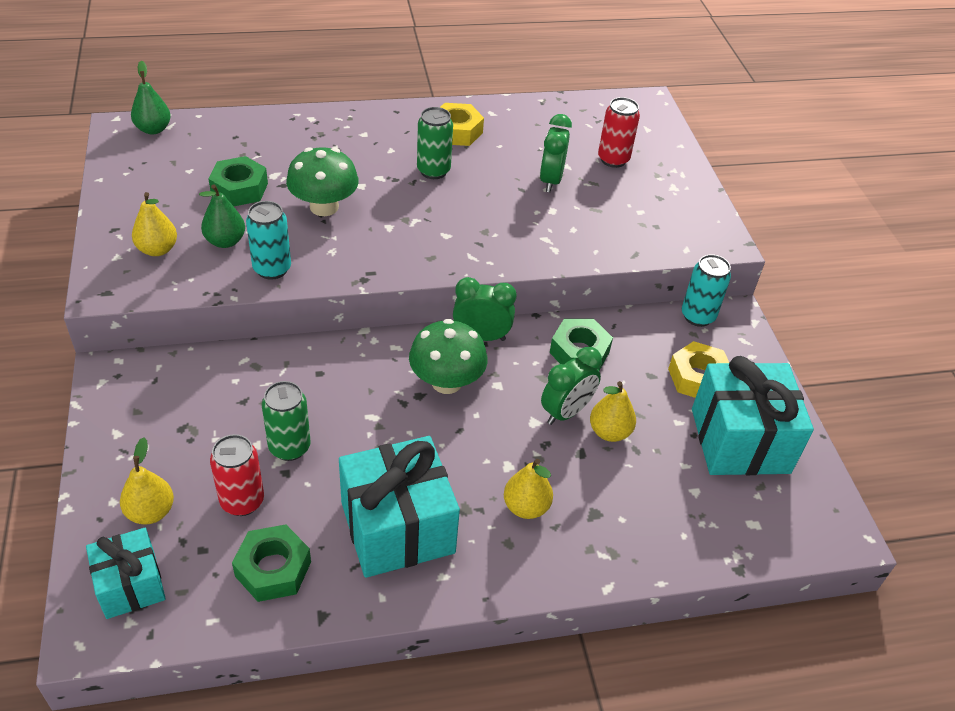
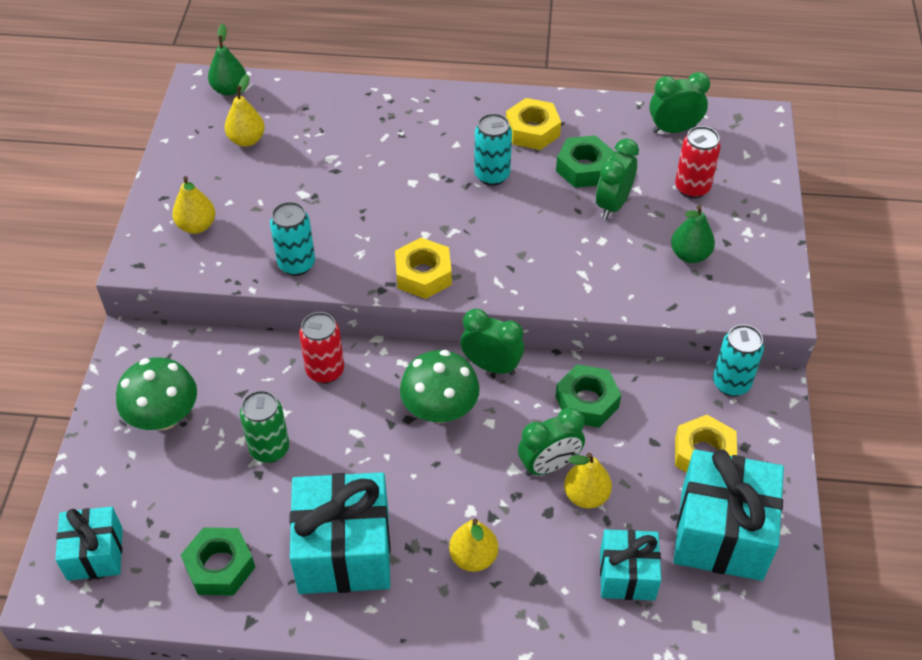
camera: 20 degrees right, 5 degrees up
(150, 512) = (130, 488): yellow pear -> yellow pear (247, 140)
(225, 241) = (261, 226): green pear -> green pear (690, 255)
(239, 189) = (292, 169): green nut -> green nut (584, 168)
(242, 501) = (212, 494): red can -> red can (325, 371)
(324, 207) = (368, 202): green mushroom -> green mushroom (164, 417)
(400, 260) = (423, 274): none -> yellow nut
(433, 171) = (492, 175): green can -> turquoise can
(579, 117) = (674, 129): none -> green clock
(673, 493) = (627, 575): none -> turquoise gift

